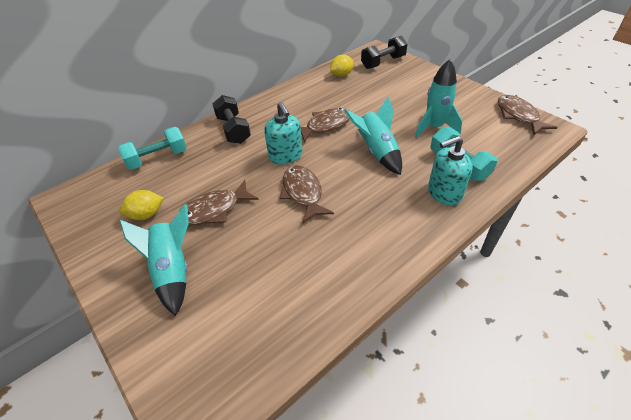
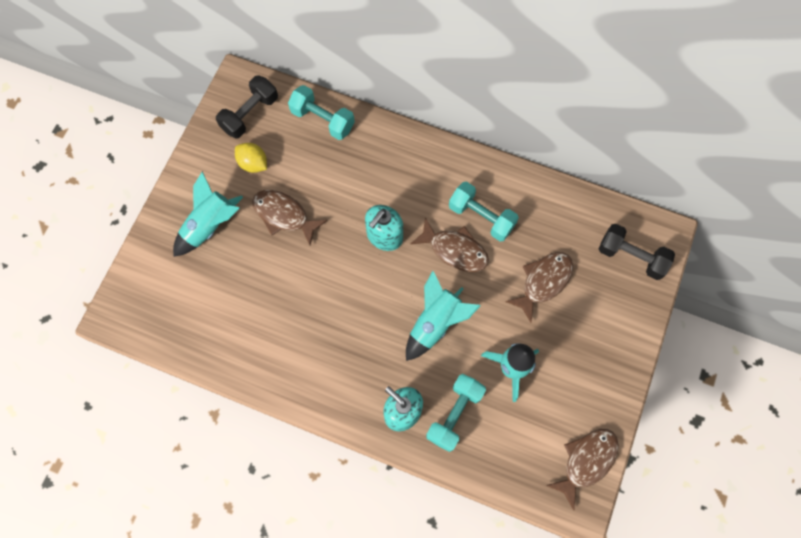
camera: 60 degrees right, 25 degrees up
(233, 130) = (400, 160): black dumbbell -> black dumbbell (250, 114)
(303, 193) = (340, 280): brown fish -> brown fish (543, 282)
(311, 107) = (481, 217): none -> turquoise dumbbell
(341, 75) = (570, 218): yellow lemon -> none

